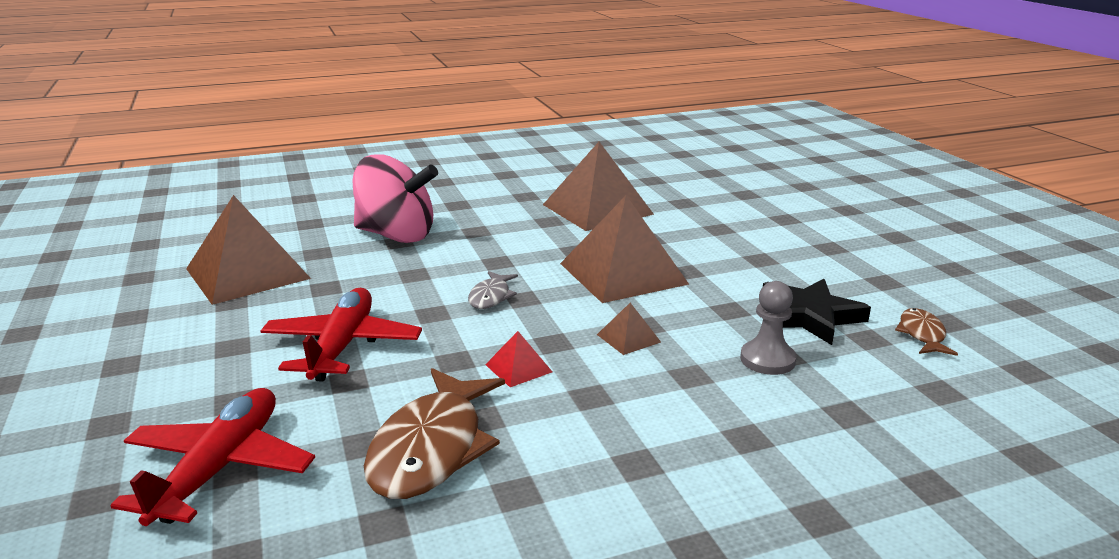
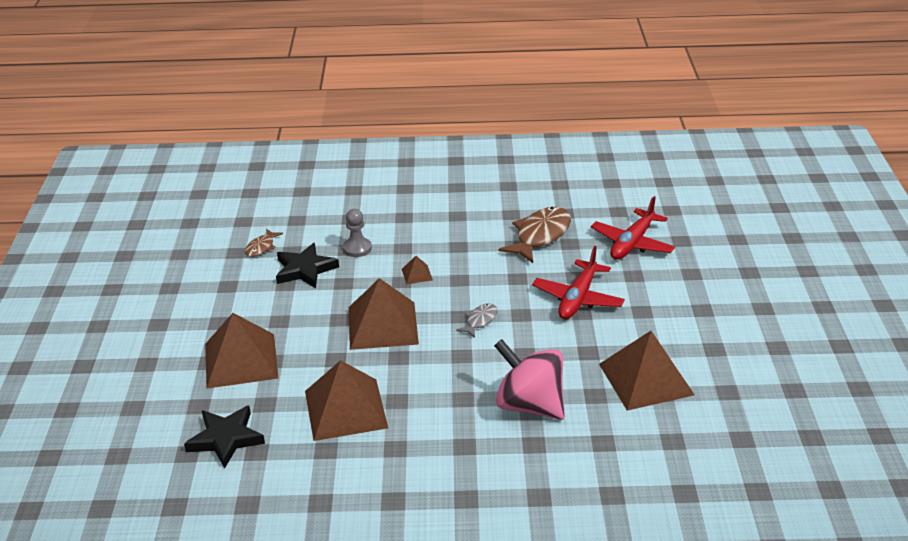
camera: 160 degrees left, 10 degrees up
(518, 368) = (485, 267): red pyramid -> none
(689, 182) = (226, 438): none -> black star
(753, 224) = (241, 360): none -> brown pyramid

